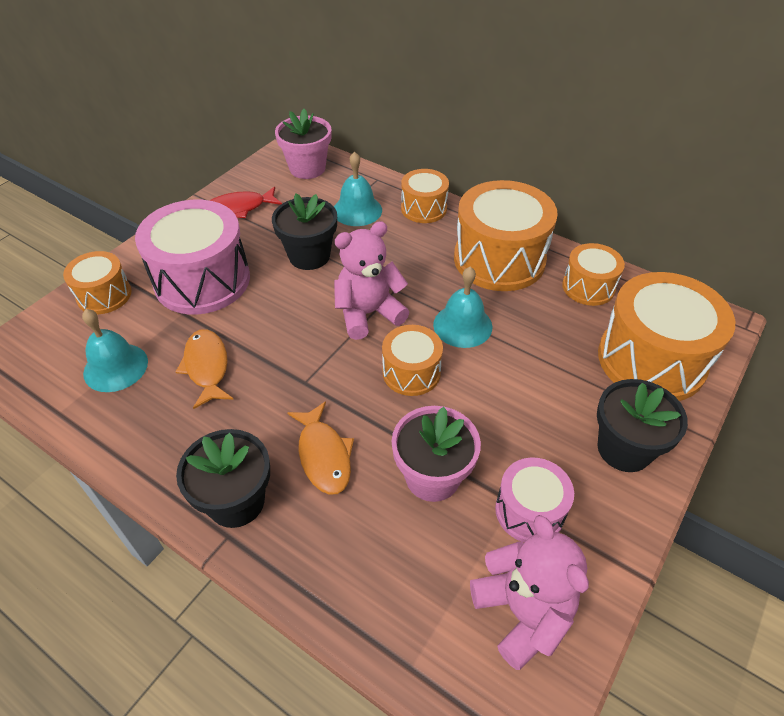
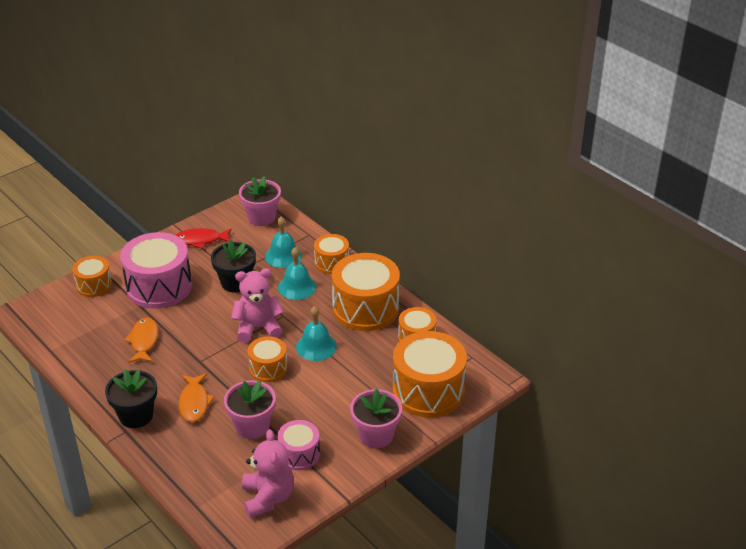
camera: 15 degrees right, 10 degrees down
(115, 367) = (89, 331): turquoise bell -> turquoise bell (297, 287)
(624, 449) = (376, 435): black flower pot -> pink flower pot

